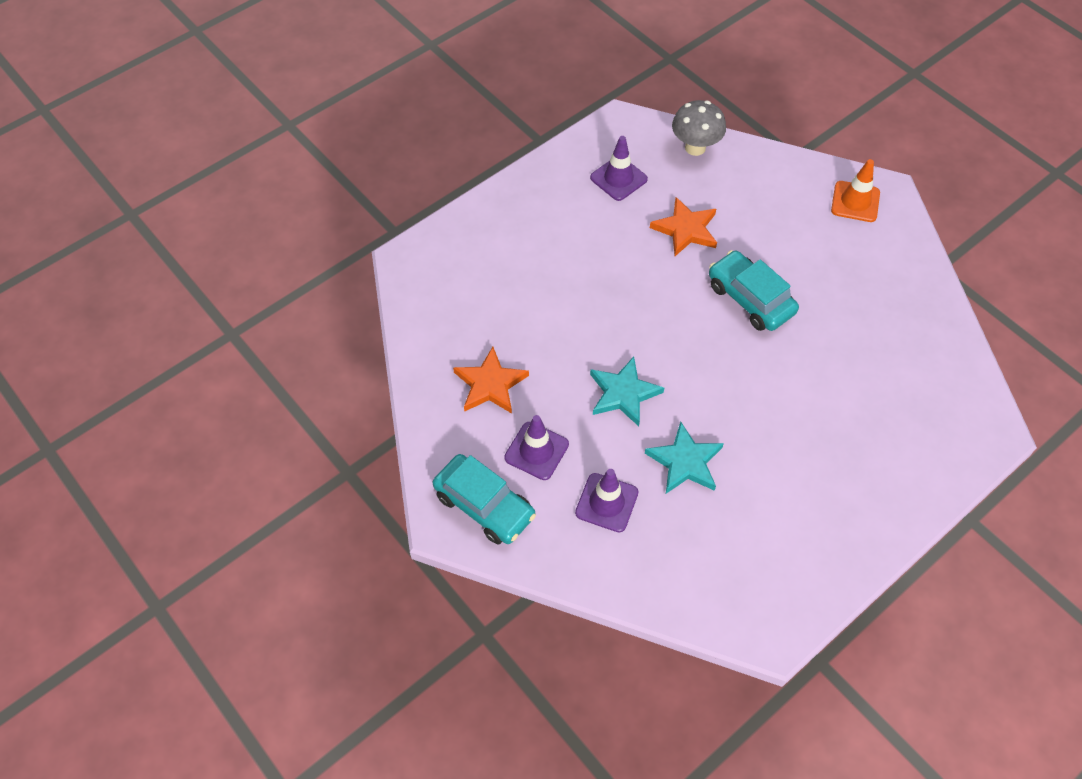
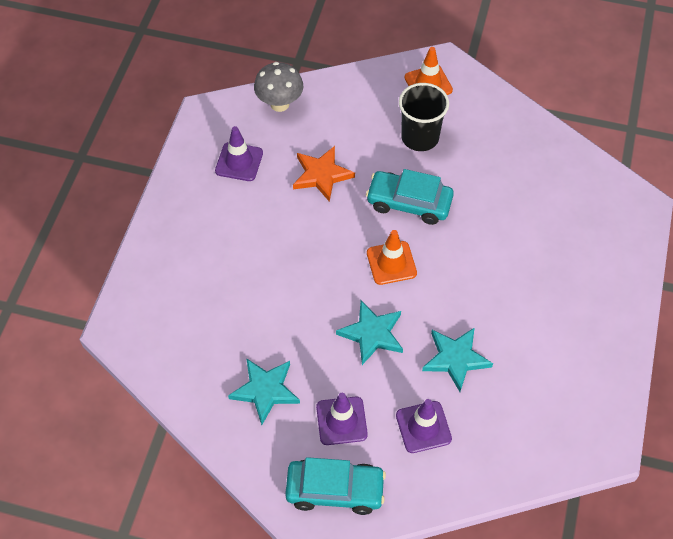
camera: 35 degrees left, 0 degrees up
(490, 384) = (265, 390): orange star -> turquoise star
(690, 342) = (391, 263): none -> orange traffic cone
(808, 246) = (420, 137): none -> black cup

